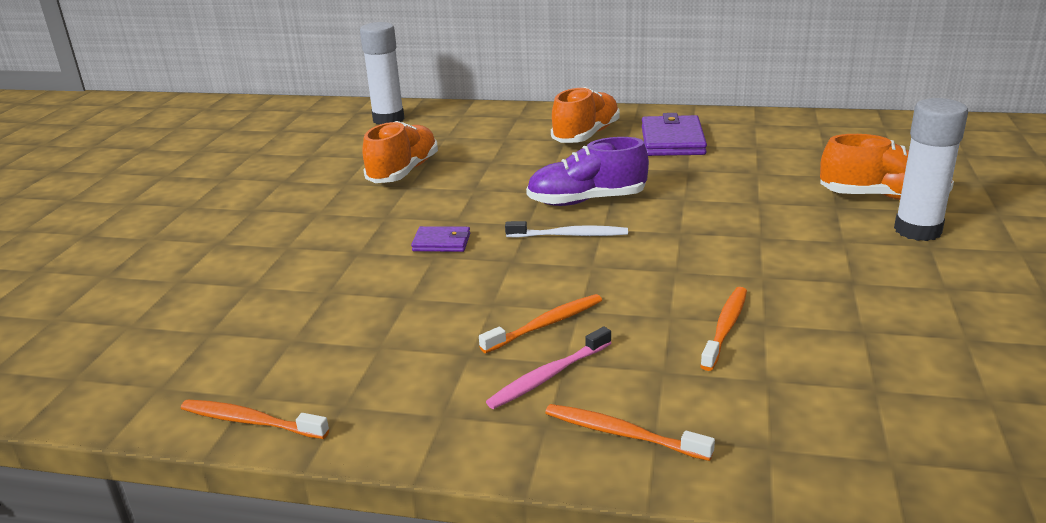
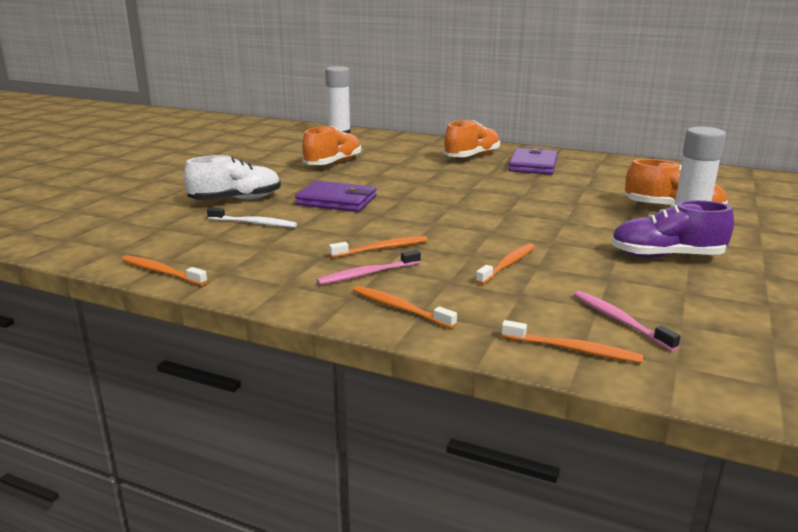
camera: 10 degrees right, 5 degrees down
(296, 261) = (236, 200): none -> white shoe
(442, 242) = (337, 201): purple wallet -> purple wallet, size x1.82
(569, 235) = (427, 206): white toothbrush -> white toothbrush (254, 223)
(587, 201) = (450, 190): purple shoe -> purple shoe (666, 256)
(881, 470) = (573, 349): none -> orange toothbrush
(913, 406) = (619, 320): none -> pink toothbrush

